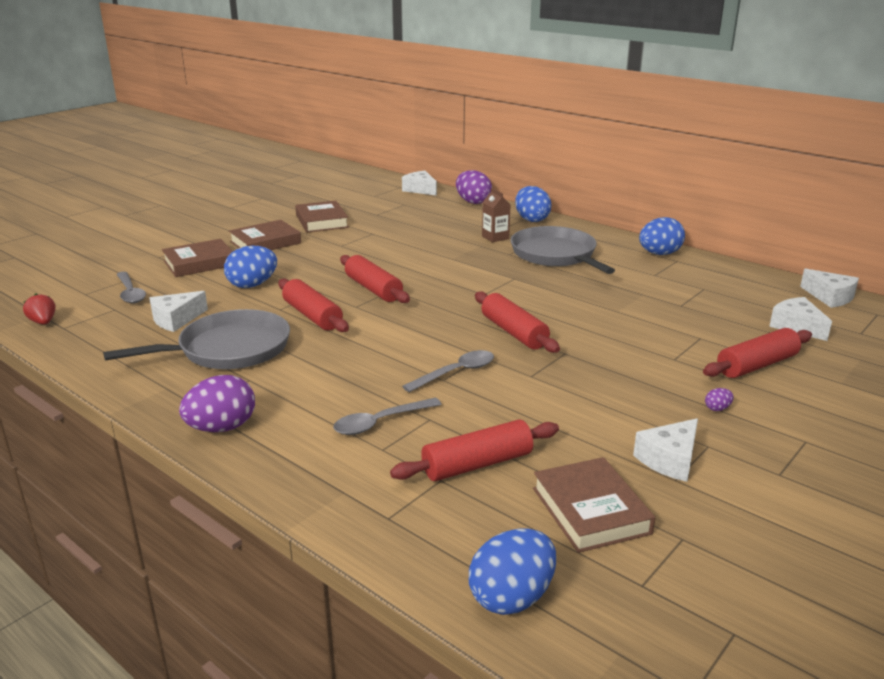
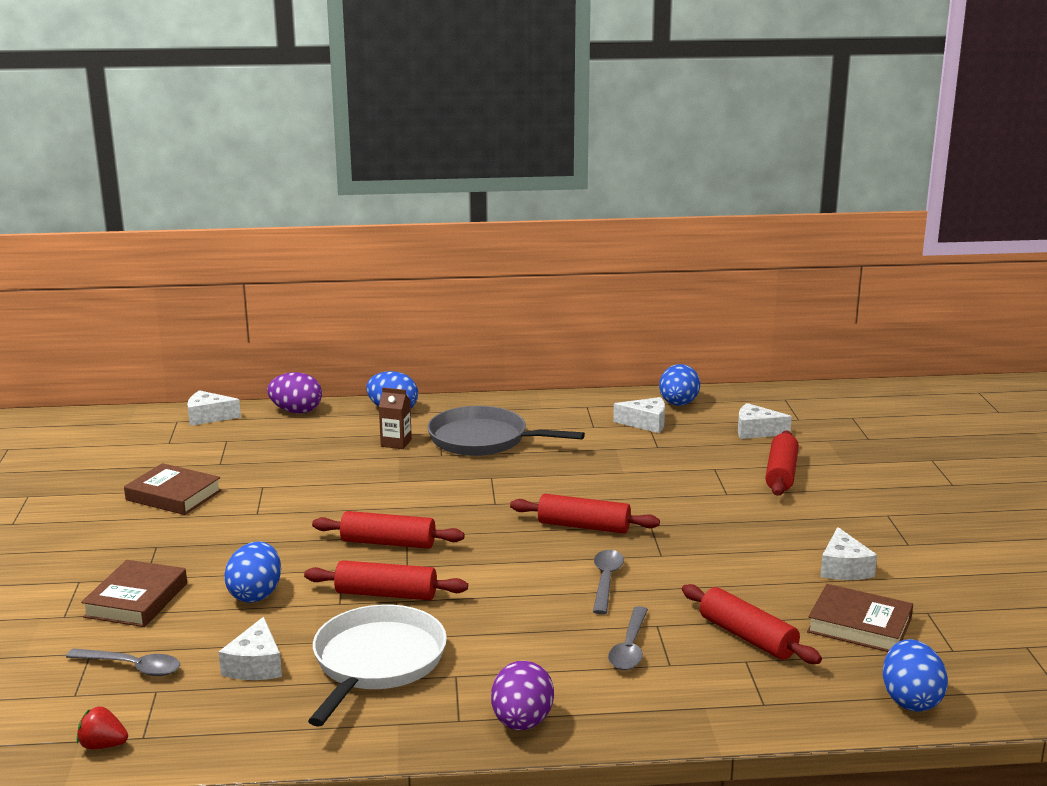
camera: 45 degrees left, 5 degrees down
(229, 349) = (377, 662): grey pan -> white pan
(265, 242) = (162, 545): brown book -> none
(477, 464) = (747, 637): red rolling pin -> red rolling pin turned 60 degrees counterclockwise
(659, 254) = (563, 405): blue egg -> blue egg (678, 404)
(717, 408) = (811, 518): purple egg -> none
(830, 297) = (738, 397): white cheese -> white cheese (646, 423)

